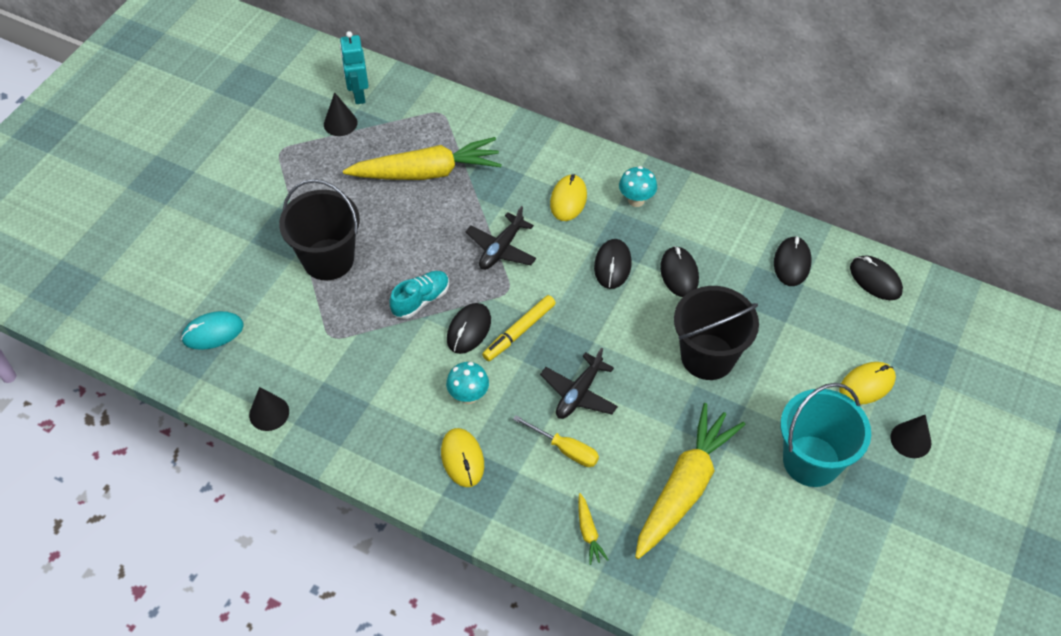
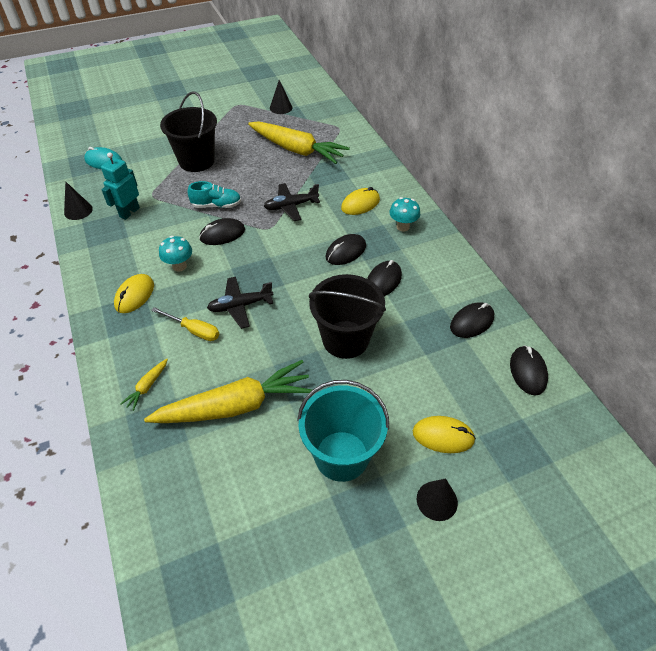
camera: 40 degrees right, 5 degrees down
(358, 95) = (306, 100): turquoise robot -> turquoise robot (129, 212)
(519, 332) = (248, 252): yellow marker -> none
(565, 449) = (194, 330): yellow screwdriver -> yellow screwdriver turned 45 degrees counterclockwise

